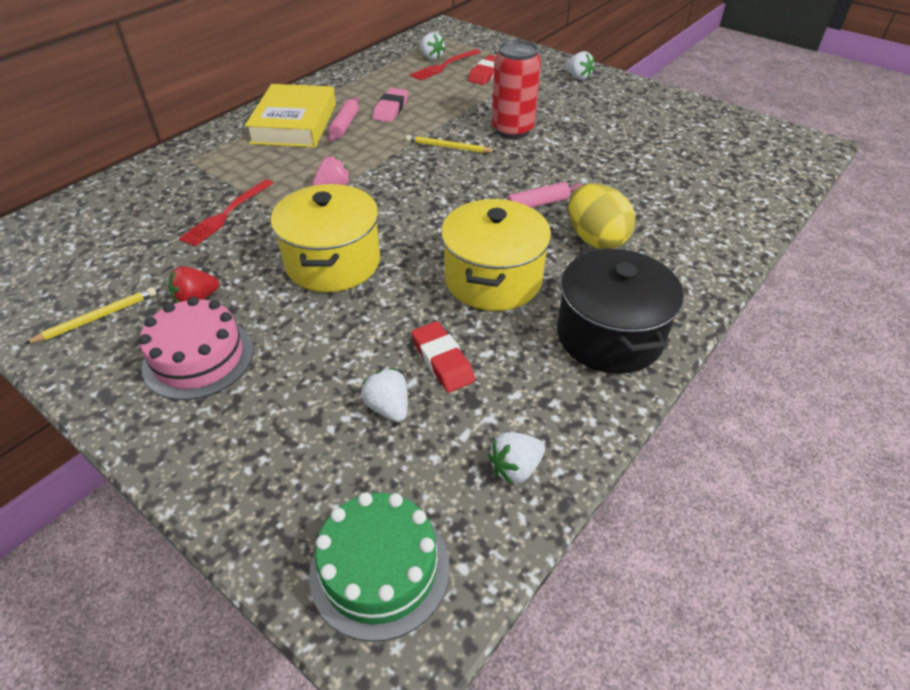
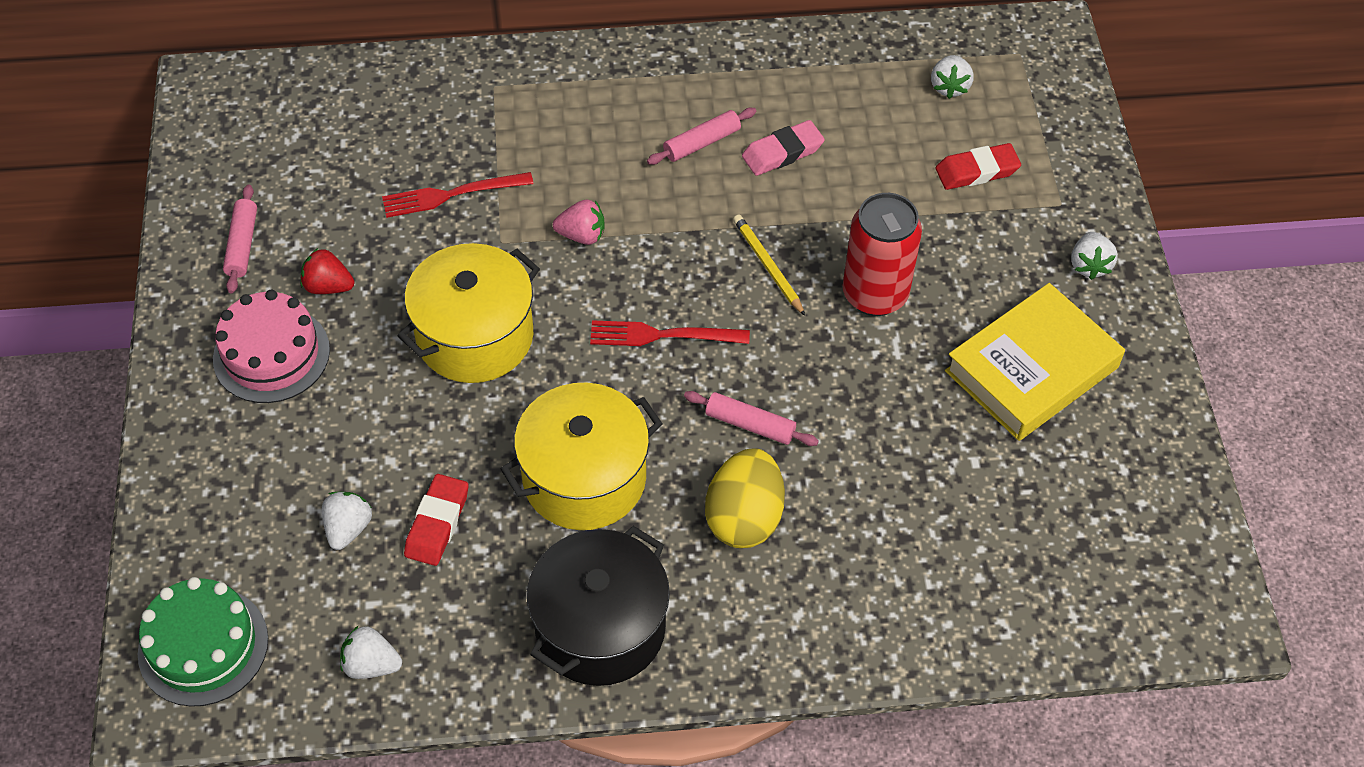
camera: 45 degrees right, 10 degrees up
(97, 318) = (242, 244): yellow pencil -> pink rolling pin
(294, 123) = (653, 99): yellow book -> yellow book (1031, 369)
(444, 66) = (943, 116): red fork -> red fork (662, 335)

